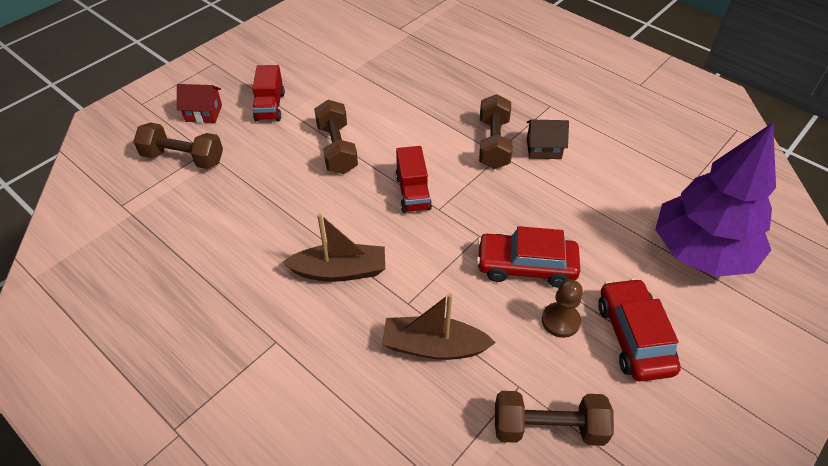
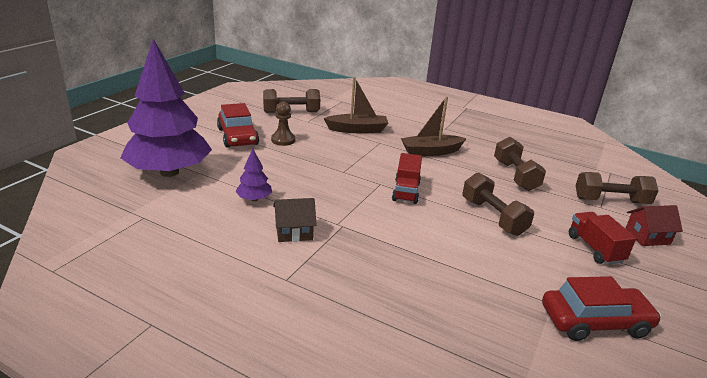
camera: 165 degrees right, 20 degrees down
(413, 192) = (406, 191): red truck -> red truck turned 150 degrees counterclockwise
(493, 143) = (346, 232): brown dumbbell -> brown dumbbell (515, 175)
(526, 266) = (306, 159): red car -> red car (595, 322)
(587, 195) = (254, 199): none -> purple tree

